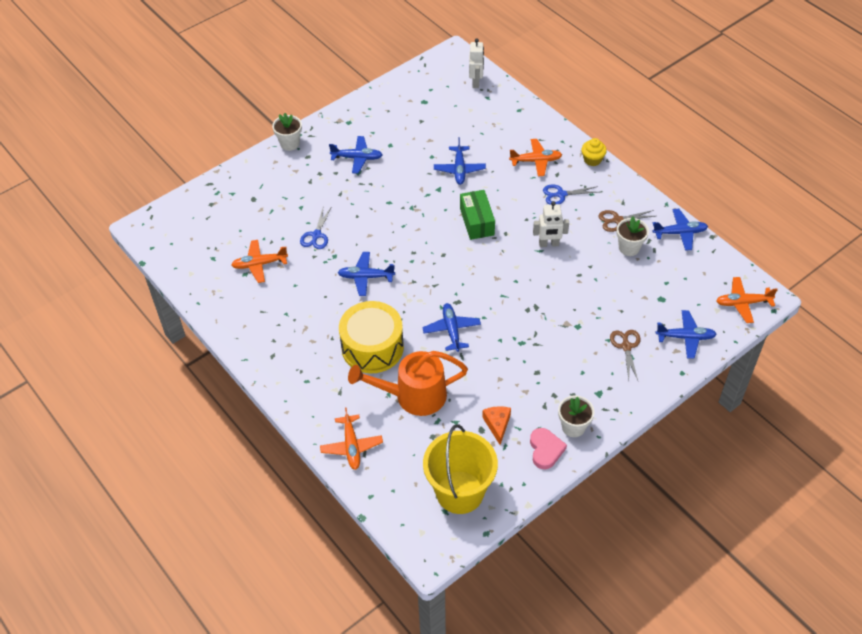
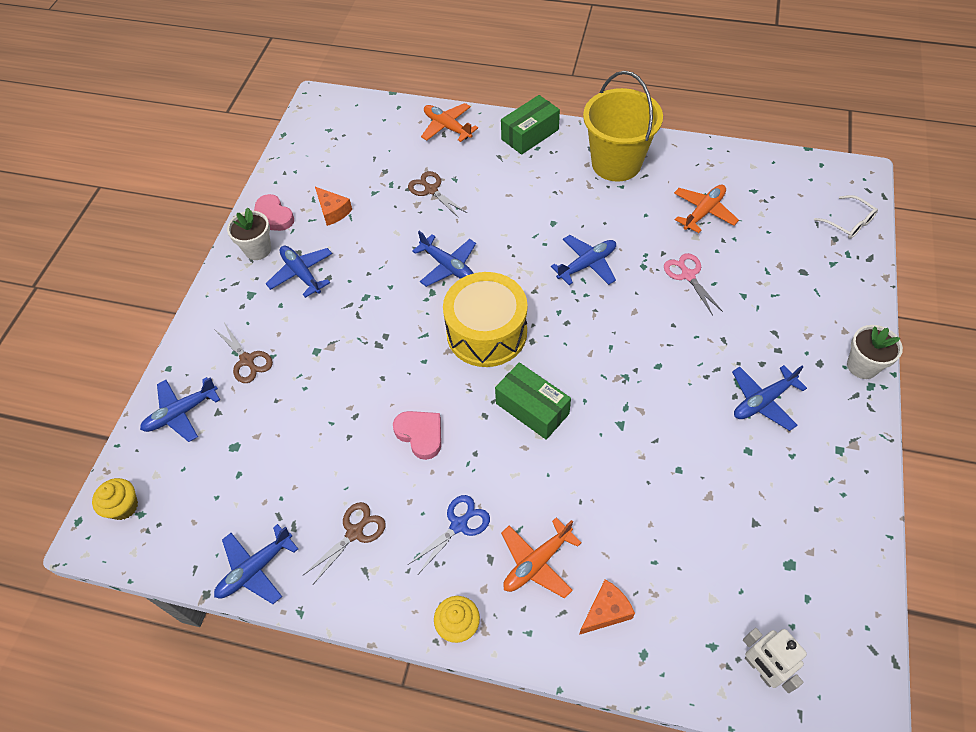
camera: 145 degrees right, 5 degrees up
(191, 207) = (848, 222): none -> white glasses
(299, 396) = (530, 134): none -> green box
(316, 235) = (688, 275): blue scissors -> pink scissors
(372, 347) = (509, 206): yellow drum -> yellow drum (486, 332)
(413, 396) = (431, 190): orange watering can -> brown scissors
(459, 169) = (624, 473): blue plane -> blue plane (301, 274)
(459, 492) = (327, 147): yellow bucket -> yellow bucket (616, 163)
(521, 130) = (606, 611): none -> orange cheese
(549, 244) = (420, 434): white robot -> pink heart
(629, 248) = (314, 496): white flower pot -> none
(743, 303) = (124, 506): orange plane -> yellow cupcake

